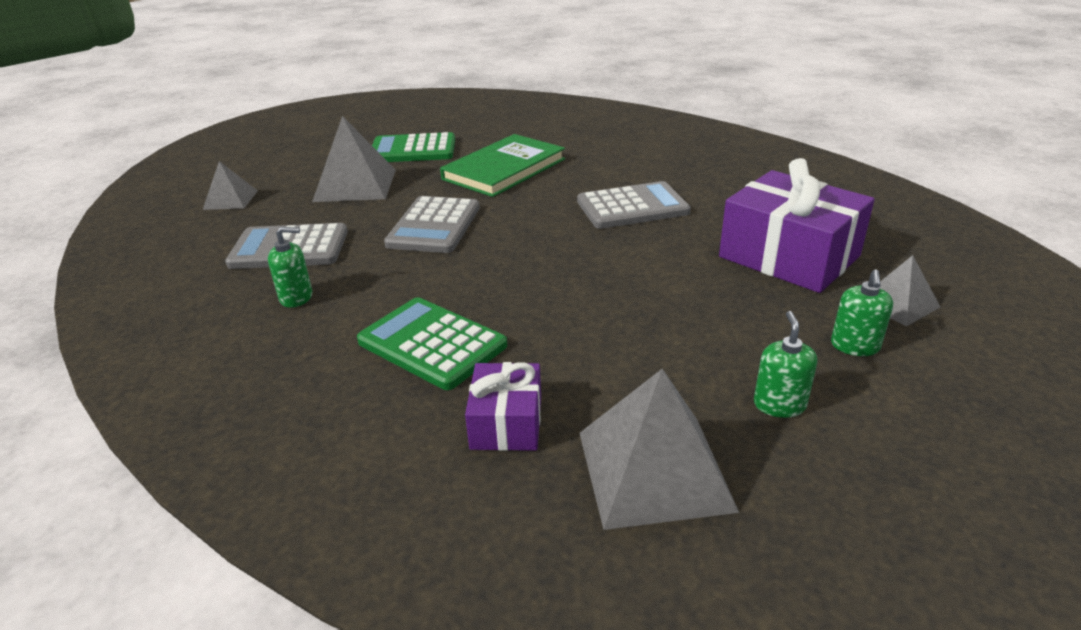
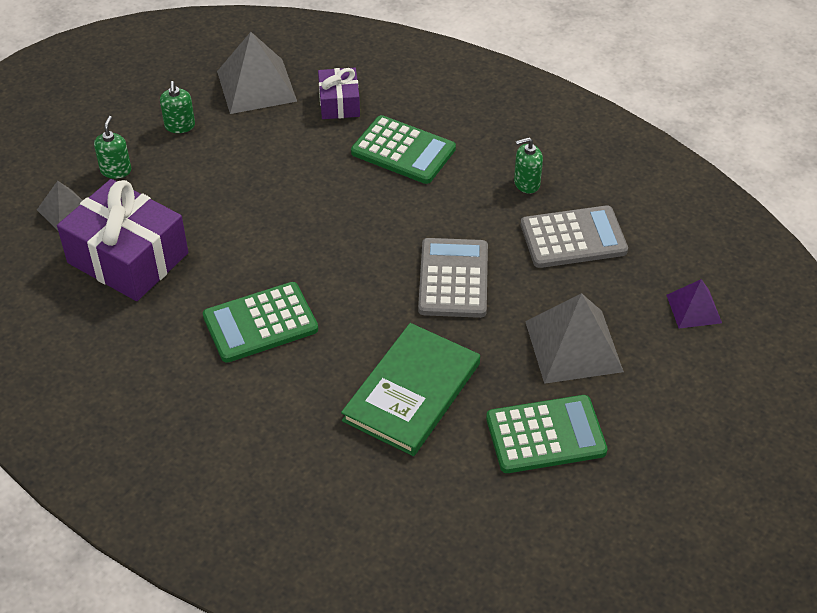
camera: 170 degrees right, 15 degrees up
(230, 200) = (694, 308): grey pyramid -> purple pyramid
(632, 207) = (260, 323): grey calculator -> green calculator

